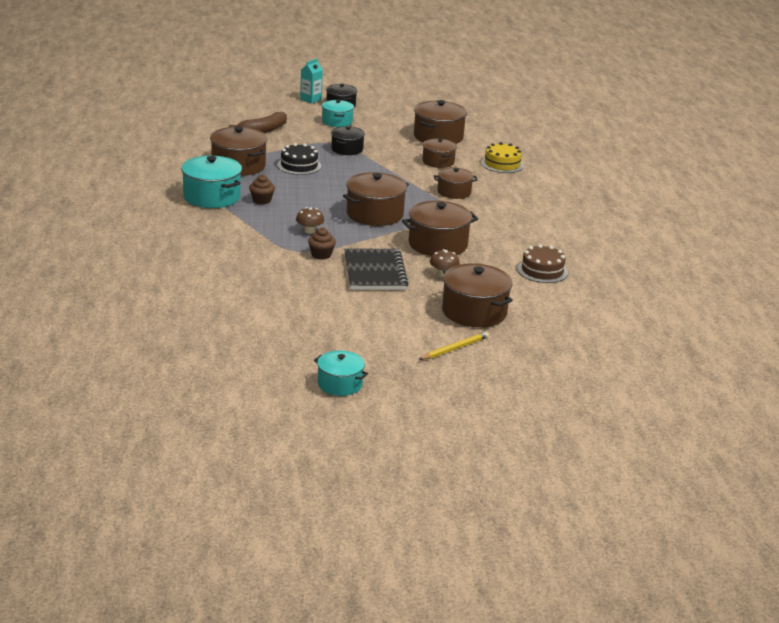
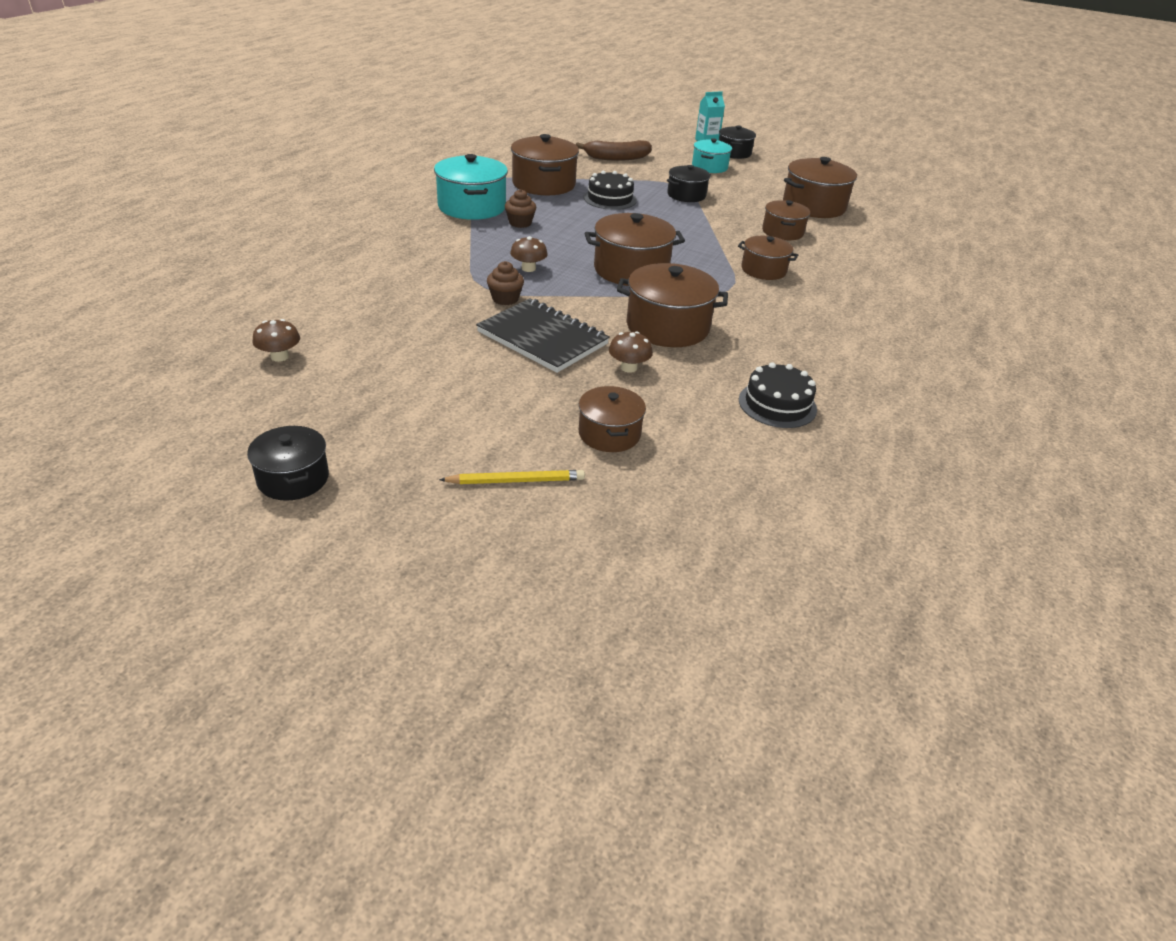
camera: 30 degrees right, 10 degrees up
(234, 329) = (280, 356): none -> brown mushroom
(340, 384) = (293, 478): turquoise pot -> black pot
(375, 272) = (542, 338): black notebook -> black notebook turned 75 degrees counterclockwise
(474, 312) = (609, 434): brown pot -> brown pot, size x0.62
(502, 164) = (865, 253): yellow cake -> none
(542, 271) = (777, 404): brown cake -> black cake

